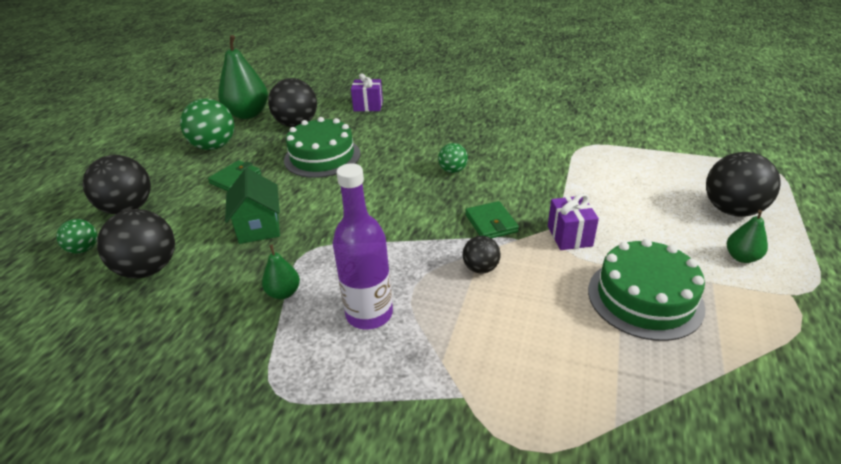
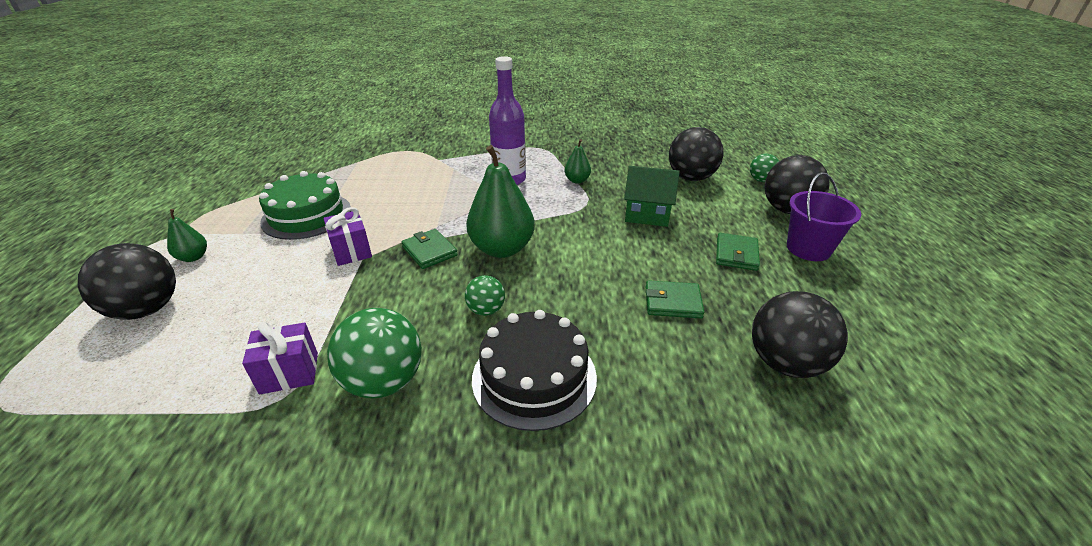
camera: 160 degrees right, 0 degrees up
(177, 174) = (808, 249): none -> purple bucket
(214, 146) = (835, 294): green ball -> green ball (384, 381)
(248, 114) = (900, 373): green pear -> green pear (502, 249)
(259, 227) = (647, 214): green house -> green house turned 45 degrees counterclockwise
(322, 157) = (672, 302): green cake -> green wallet
(368, 106) = (715, 449): purple gift -> purple gift (289, 373)
(436, 136) = (534, 377): none -> black cake
(480, 268) = (435, 215): black ball -> none

